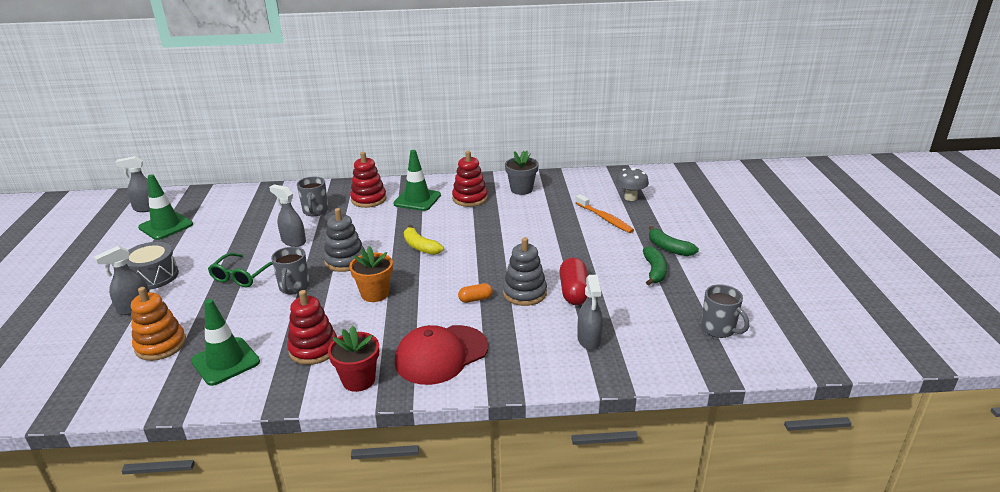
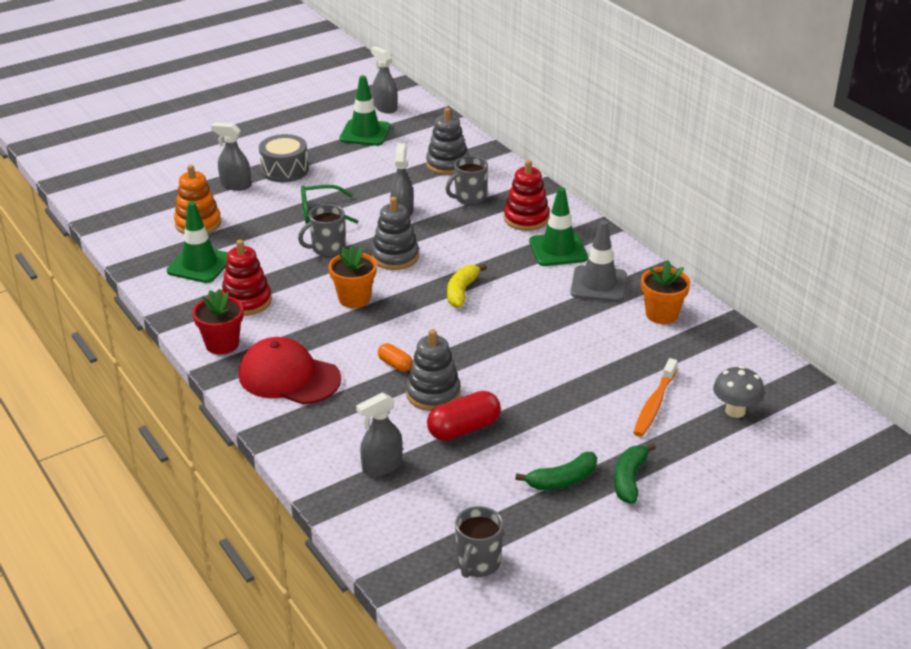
camera: 60 degrees right, 5 degrees up
(262, 207) = (447, 164): none -> grey stacking toy
(470, 198) = (598, 284): red stacking toy -> grey traffic cone
(521, 189) = (661, 314): grey flower pot -> orange flower pot

